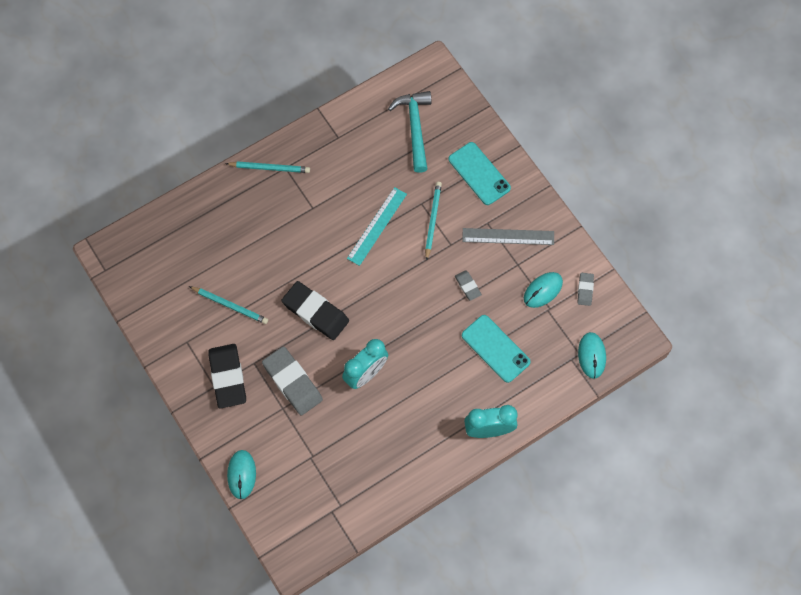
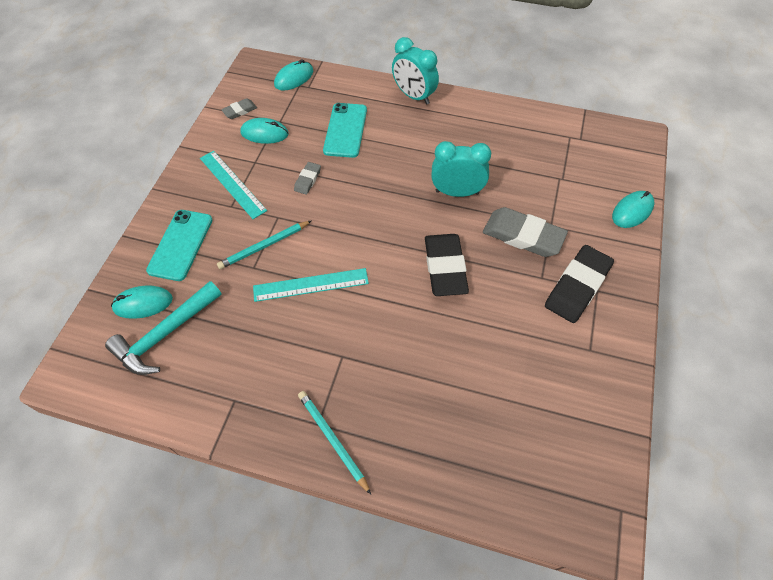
camera: 130 degrees left, 10 degrees down
(230, 305) = (516, 343): turquoise pencil -> none
(292, 382) = (523, 235): grey eraser -> grey eraser turned 75 degrees counterclockwise
(449, 128) = (143, 303): none -> turquoise mouse
(508, 236) = (232, 184): grey ruler -> turquoise ruler

